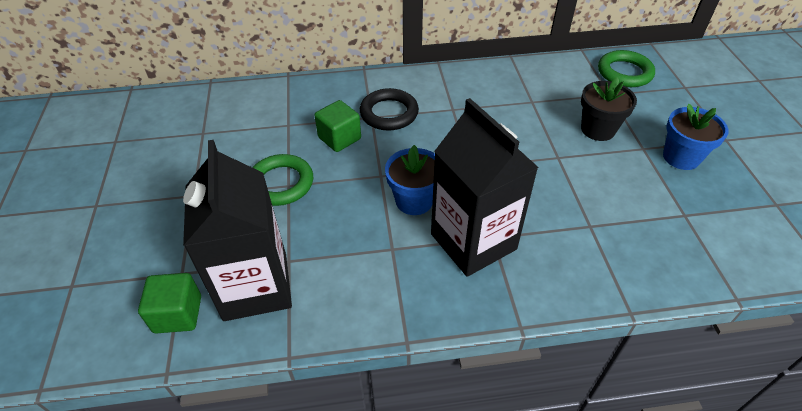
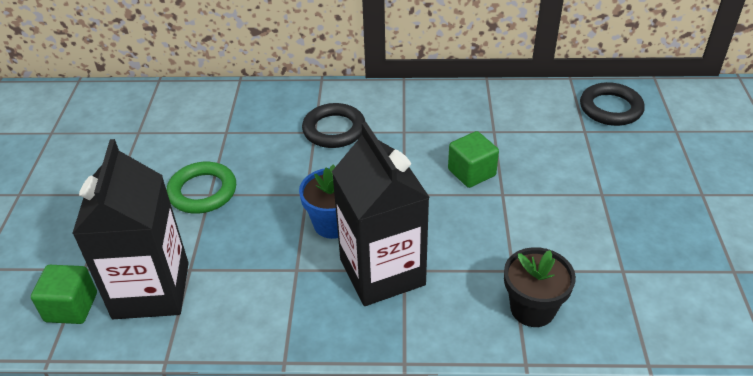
camera: 10 degrees right, 5 degrees down
(339, 138) = (275, 151): green cube -> green cube (471, 172)
(598, 129) = (557, 169): black flower pot -> black flower pot (532, 308)
(624, 73) = (610, 108): green ring -> black ring
(681, 157) = (641, 208): blue flower pot -> none

